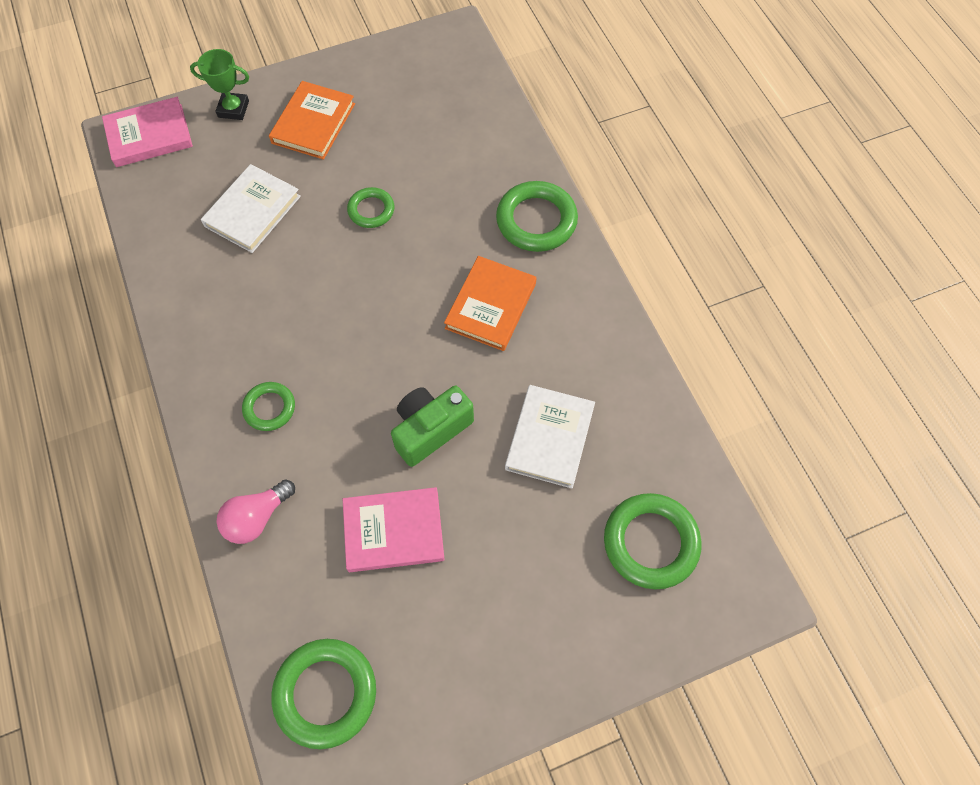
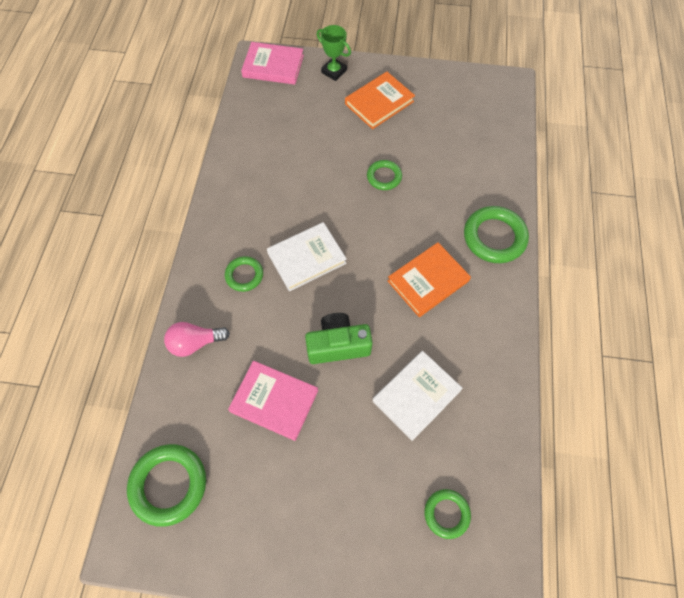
camera: 30 degrees right, 0 degrees up
(252, 211) = (308, 142): white book -> white book (306, 258)
(650, 542) = (446, 513): green ring -> green ring, size x0.58

